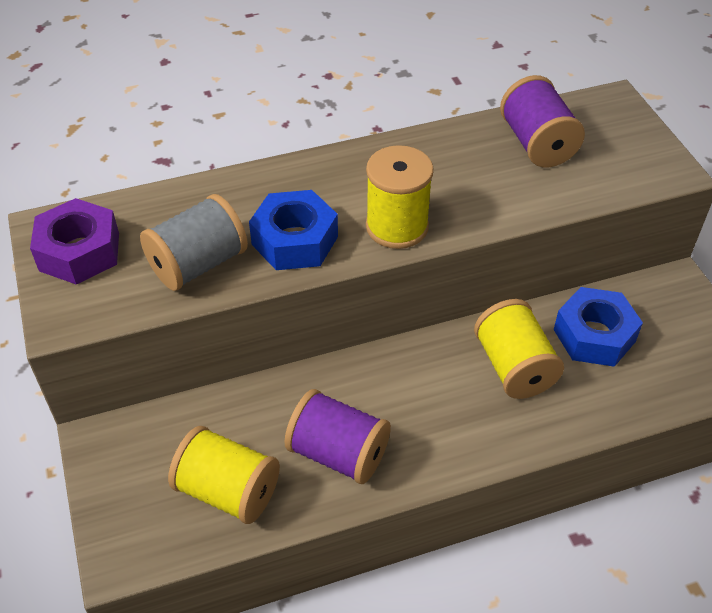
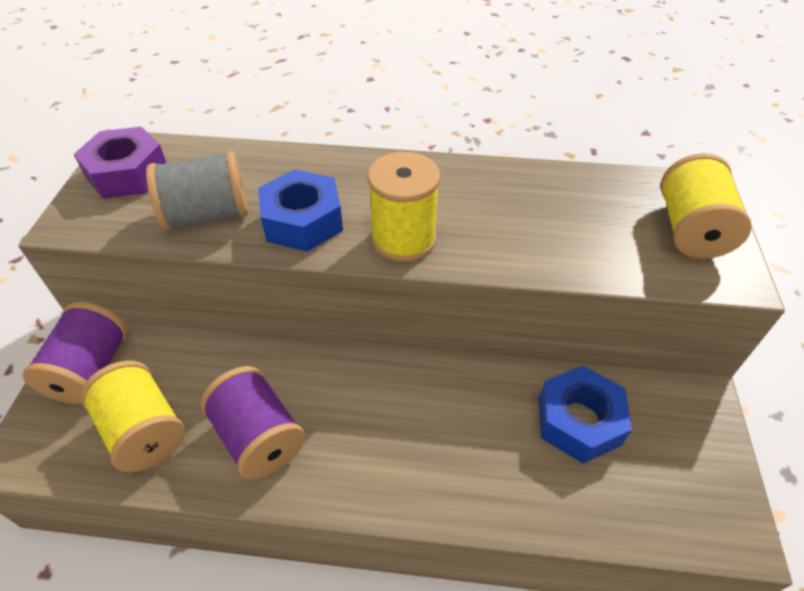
camera: 25 degrees right, 0 degrees up
(514, 367) = (476, 421): yellow spool -> yellow spool (690, 230)
(537, 144) = (594, 205): purple spool -> purple spool (90, 370)

